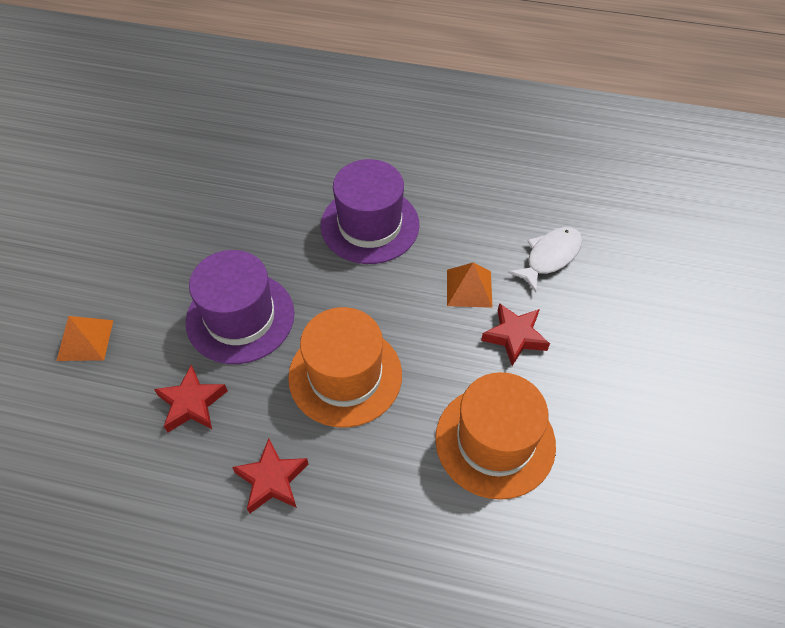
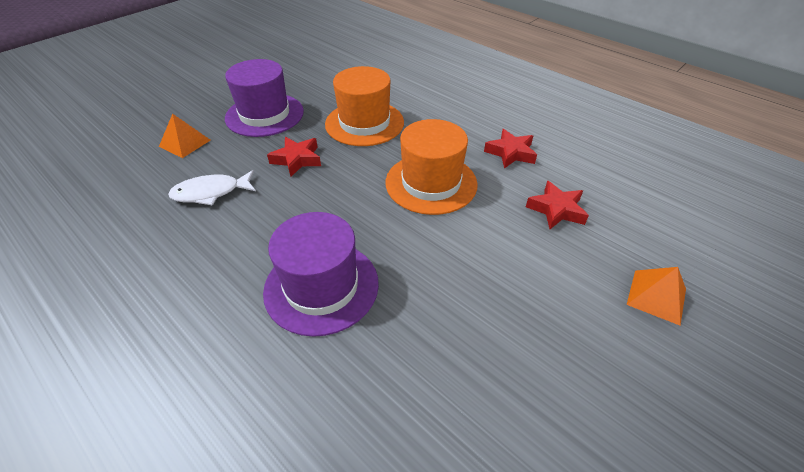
camera: 150 degrees left, 10 degrees down
(240, 317) = (495, 254): purple hat -> purple hat (264, 115)
(469, 288) = (293, 198): orange pyramid -> orange pyramid (185, 143)

